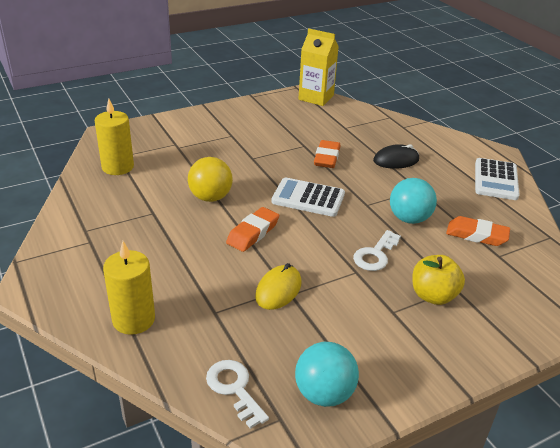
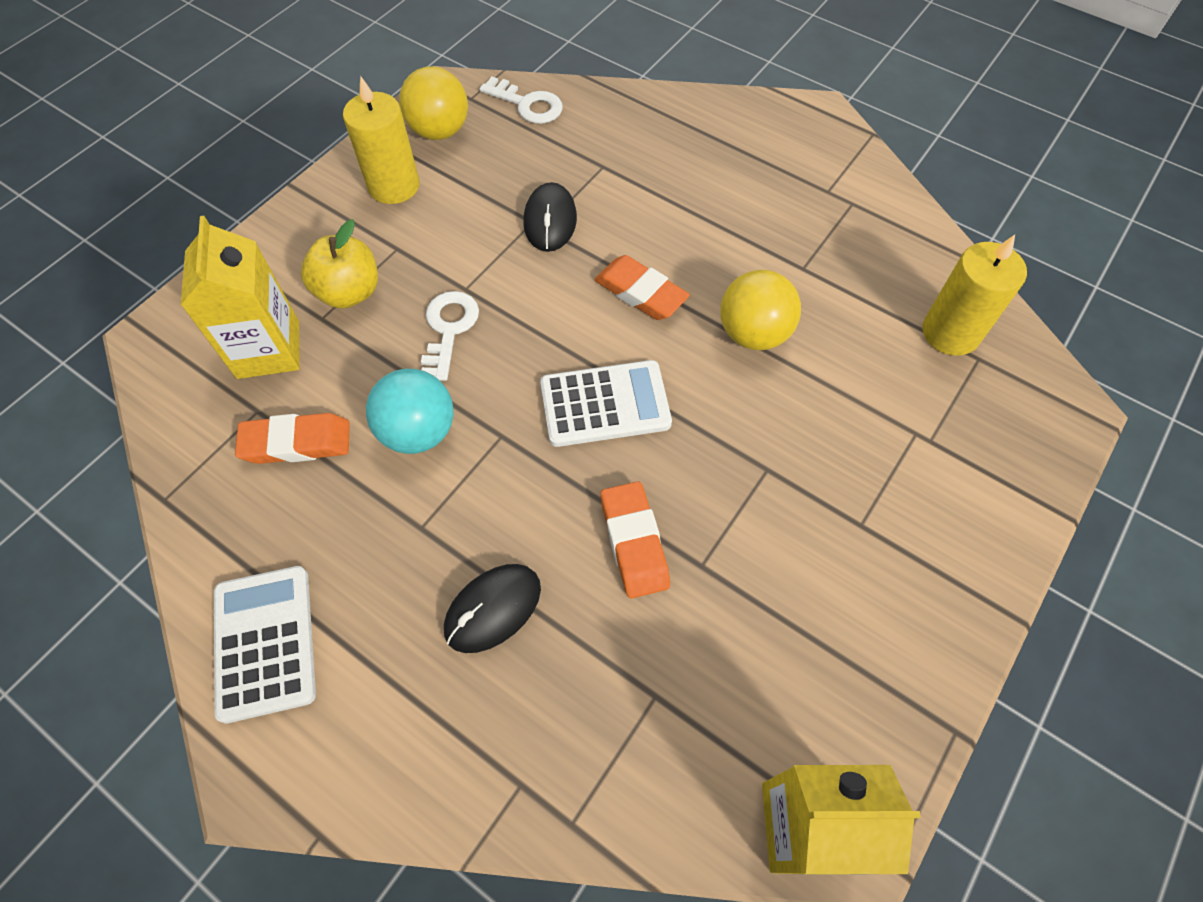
camera: 155 degrees right, 25 degrees up
(133, 319) = (678, 125): yellow candle -> yellow candle (394, 186)
(253, 233) = (640, 293): orange eraser -> orange eraser turned 60 degrees counterclockwise
(278, 290) = (550, 220): yellow mouse -> black mouse
(324, 394) = (439, 131): turquoise ball -> yellow ball
(491, 282) = (268, 349): none -> yellow carton

